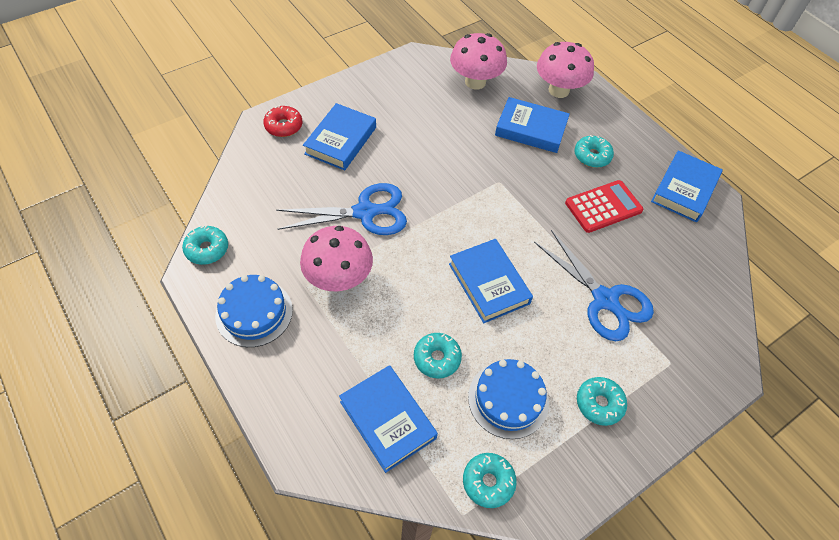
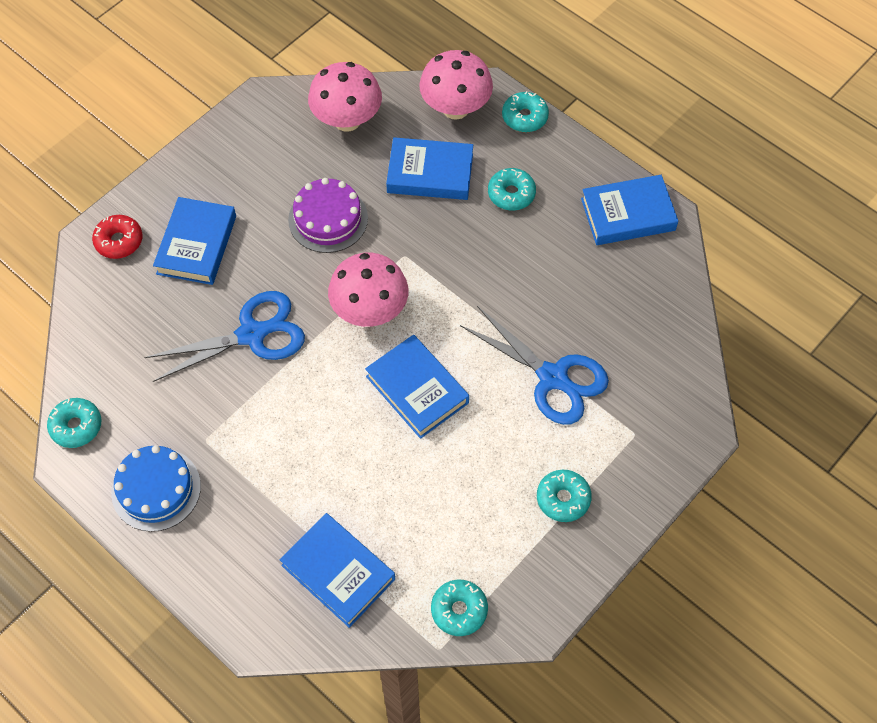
camera: 10 degrees left, 5 degrees up
(338, 278) = (242, 425): pink mushroom -> pink mushroom (370, 311)
(437, 358) = (376, 492): turquoise donut -> turquoise donut (524, 117)
(445, 144) = (328, 219): none -> purple cake
(508, 399) = (464, 518): blue cake -> none
(603, 207) = (534, 260): red calculator -> none
(684, 190) = (628, 214): blue book -> blue book turned 60 degrees clockwise

